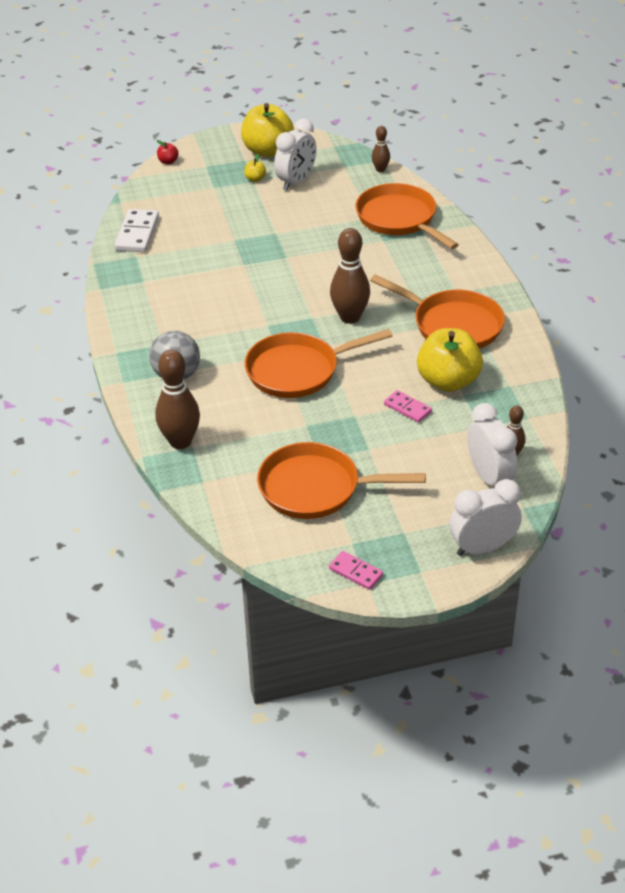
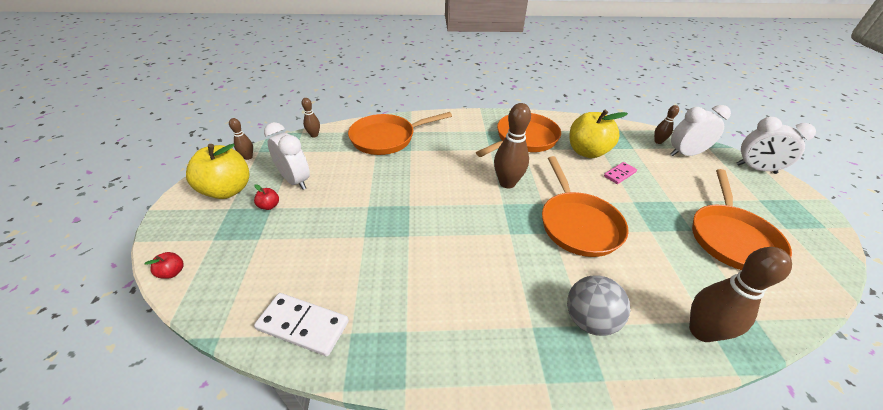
camera: 80 degrees left, 0 degrees up
(255, 179) = (269, 206): yellow apple -> red apple
(321, 143) = (248, 157): none -> brown bowling pin
(355, 572) = (819, 231): pink domino -> none
(482, 547) = (755, 169): white clock -> white clock turned 60 degrees counterclockwise

